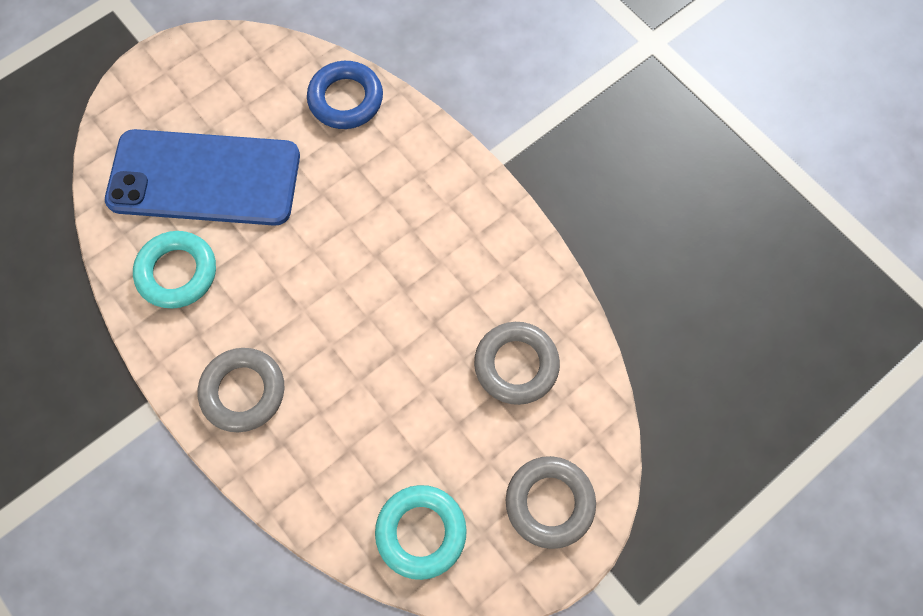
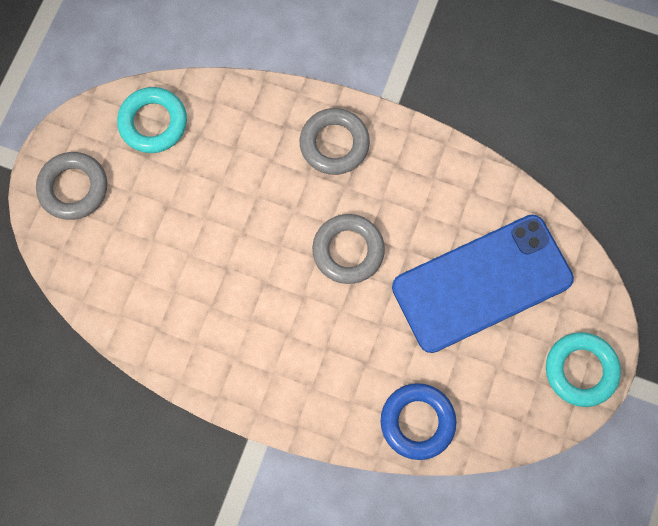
camera: 150 degrees right, 5 degrees up
(177, 272) = (444, 199): turquoise ring -> turquoise ring (580, 370)
(516, 365) = (146, 271): grey ring -> grey ring (348, 250)

